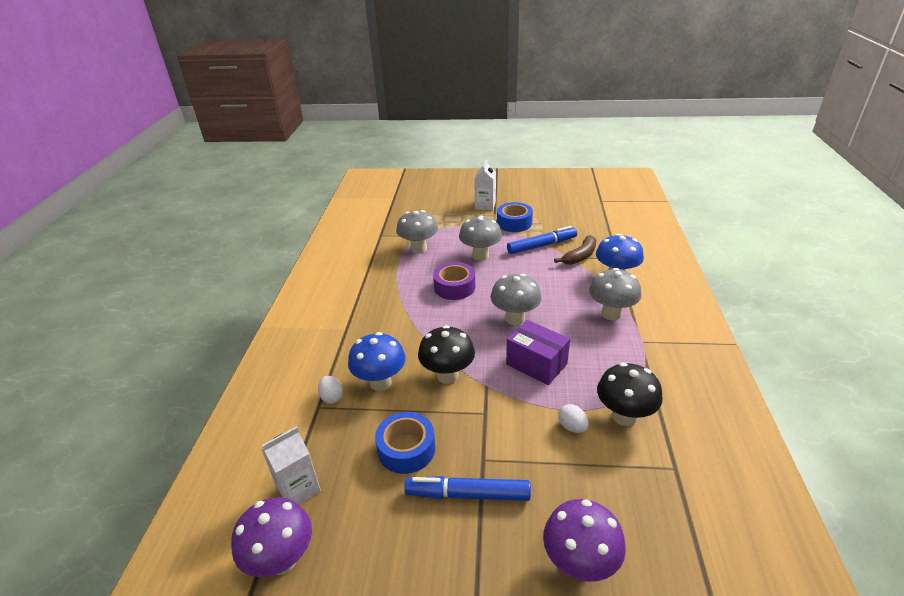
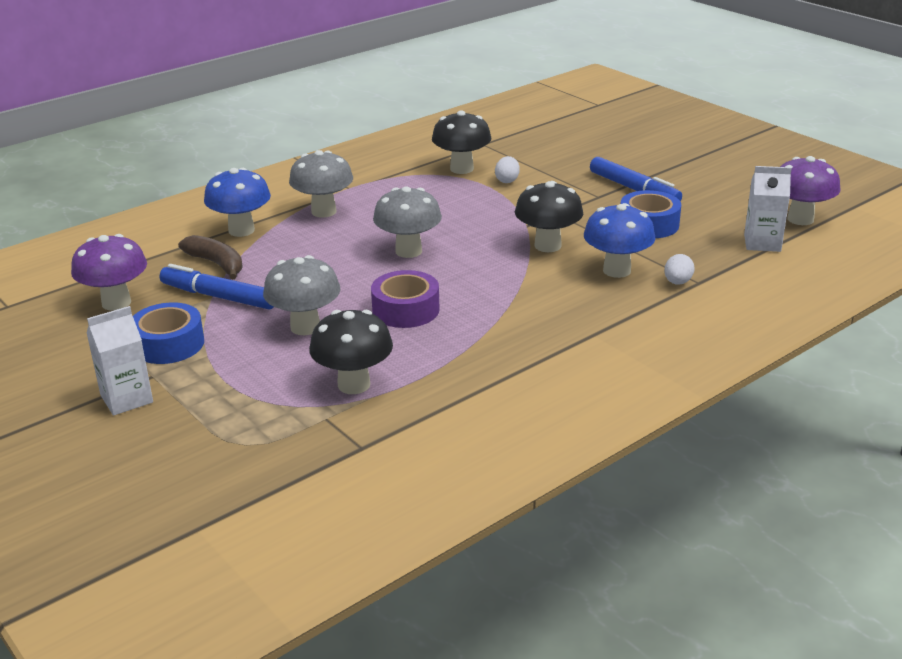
camera: 135 degrees left, 5 degrees down
(418, 249) = (354, 385): grey mushroom -> black mushroom
(536, 364) = (460, 216): purple box -> none
(579, 563) = (607, 147): purple mushroom -> purple mushroom (116, 303)
(580, 256) = (216, 264): brown banana -> brown banana turned 45 degrees clockwise

